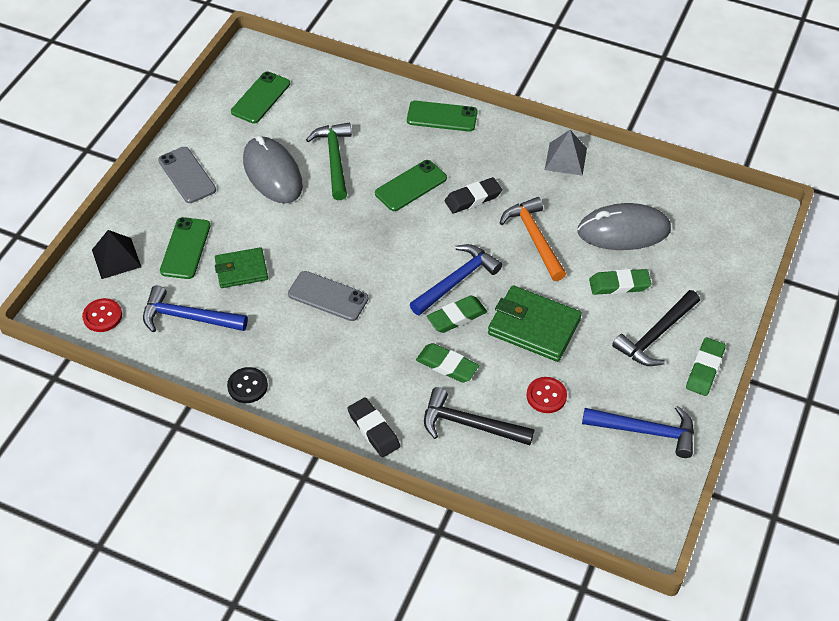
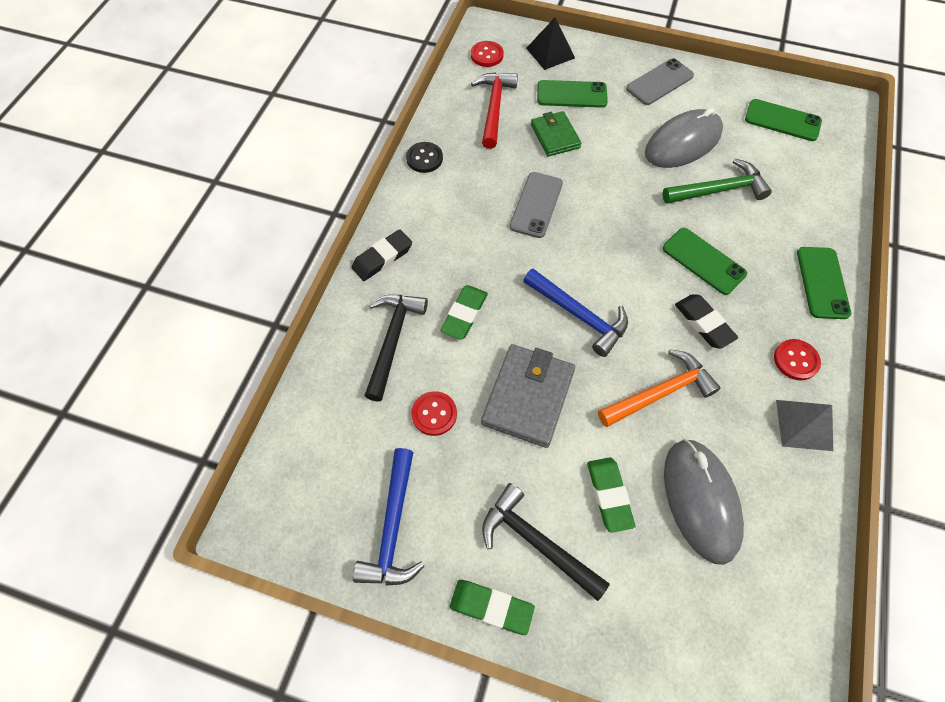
camera: 85 degrees right, 10 degrees up
(188, 317) = (494, 108): blue hammer -> red hammer
(457, 317) = (529, 319): green eraser -> none
(511, 150) = (796, 360): none -> red button
(534, 327) = (528, 397): green wallet -> grey wallet

